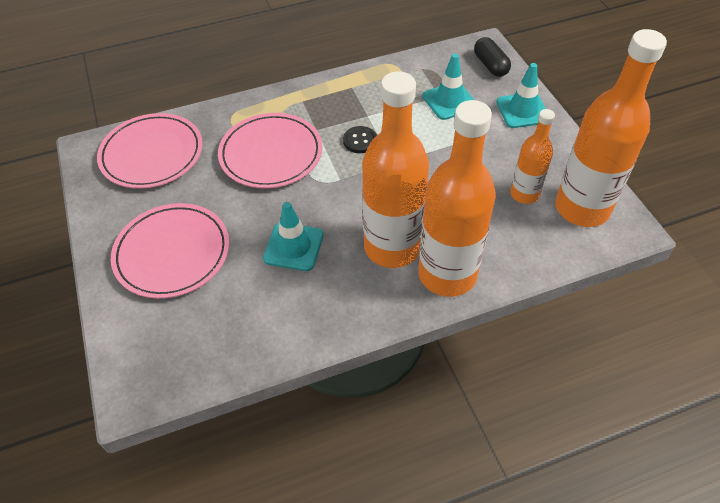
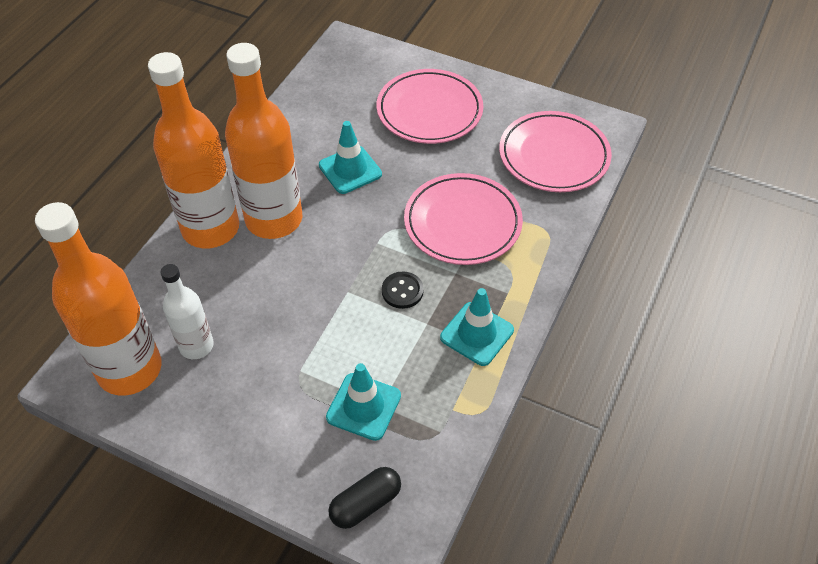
camera: 135 degrees right, 0 degrees up
(490, 65) = (365, 503): black capsule -> black capsule turned 60 degrees counterclockwise
(522, 110) = (272, 455): turquoise traffic cone -> turquoise traffic cone (477, 334)
(524, 194) = (196, 346): orange bottle -> white bottle

